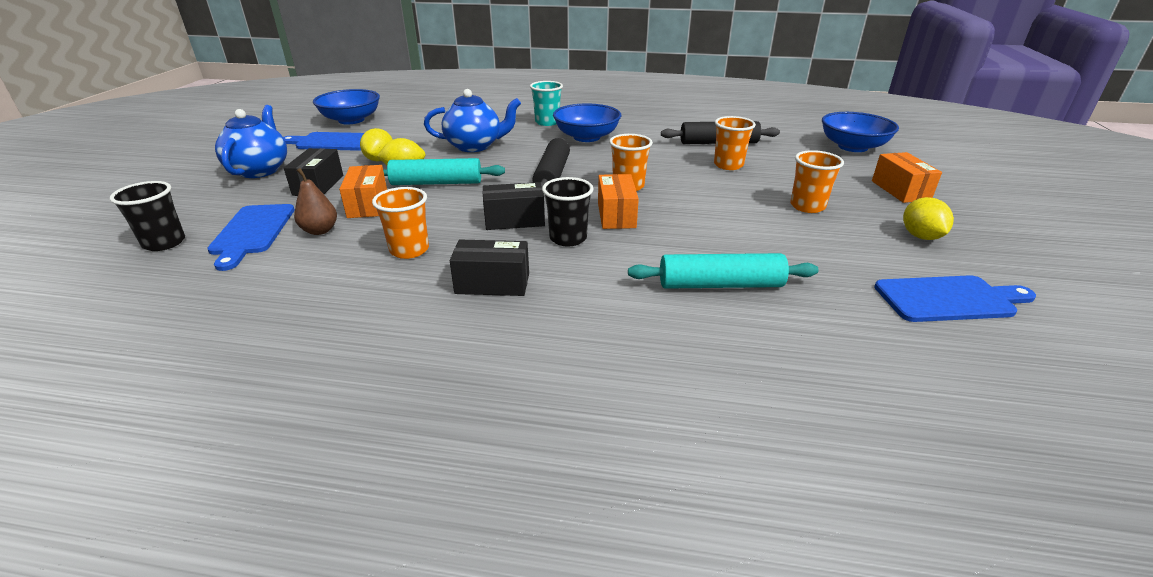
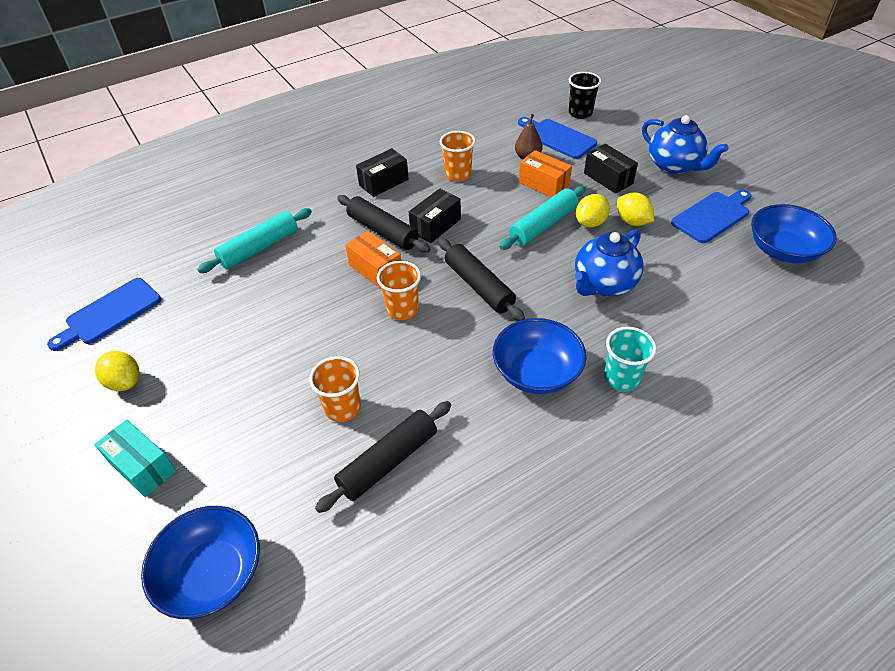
camera: 140 degrees right, 15 degrees up
(568, 238) = (383, 231): black cup -> black rolling pin
(807, 206) = (232, 373): orange cup -> none
(900, 190) = (142, 466): orange box -> turquoise box

